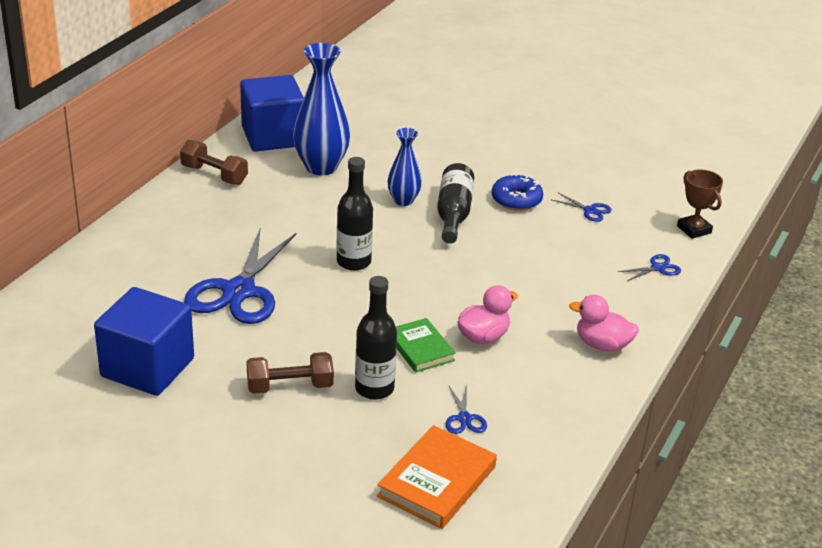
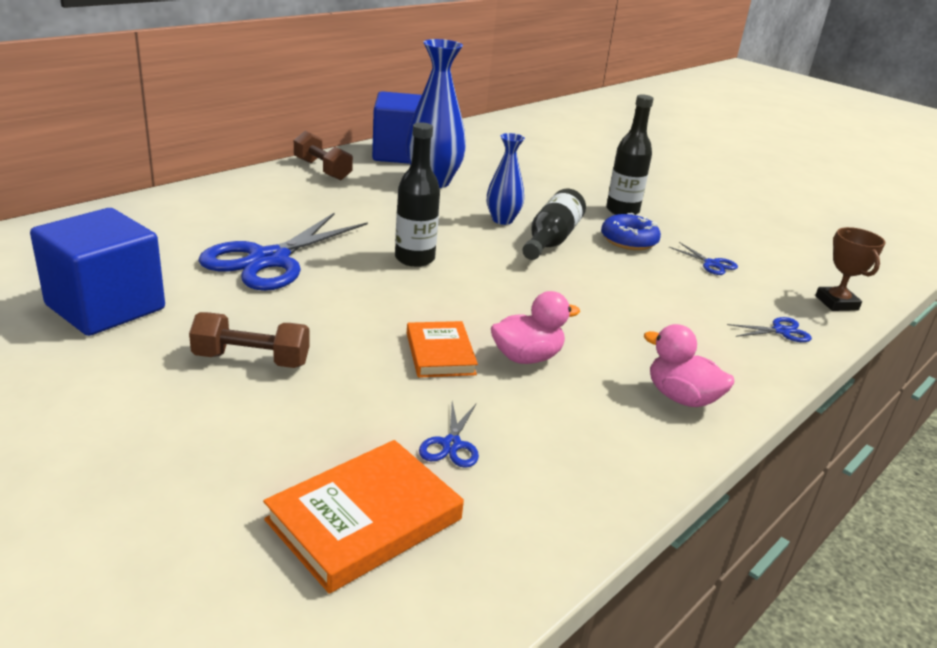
camera: 15 degrees right, 5 degrees down
(374, 388) = (354, 384): black bottle -> black bottle (622, 211)
(420, 348) = (440, 353): green book -> orange book

